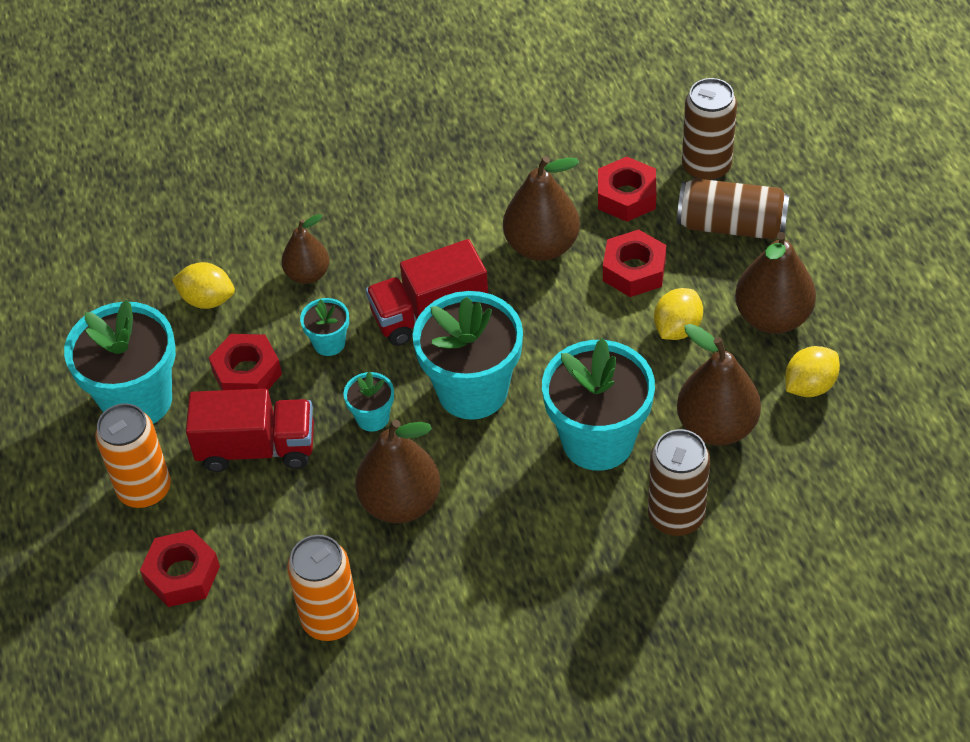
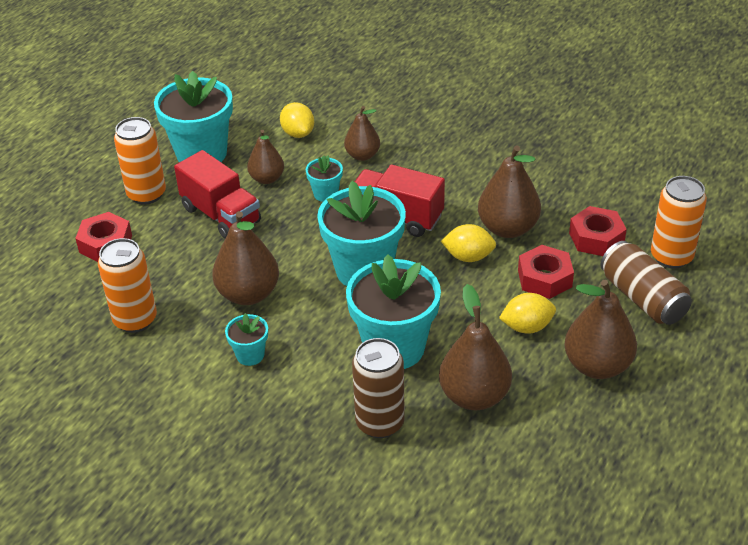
camera: 45 degrees right, 10 degrees down
(247, 373) = (267, 178): red nut -> brown pear
(372, 418) = (295, 244): turquoise flower pot -> turquoise flower pot (250, 355)
(706, 167) = (671, 257): brown can -> orange can
(809, 386) = (566, 421): yellow lemon -> yellow lemon (468, 257)

